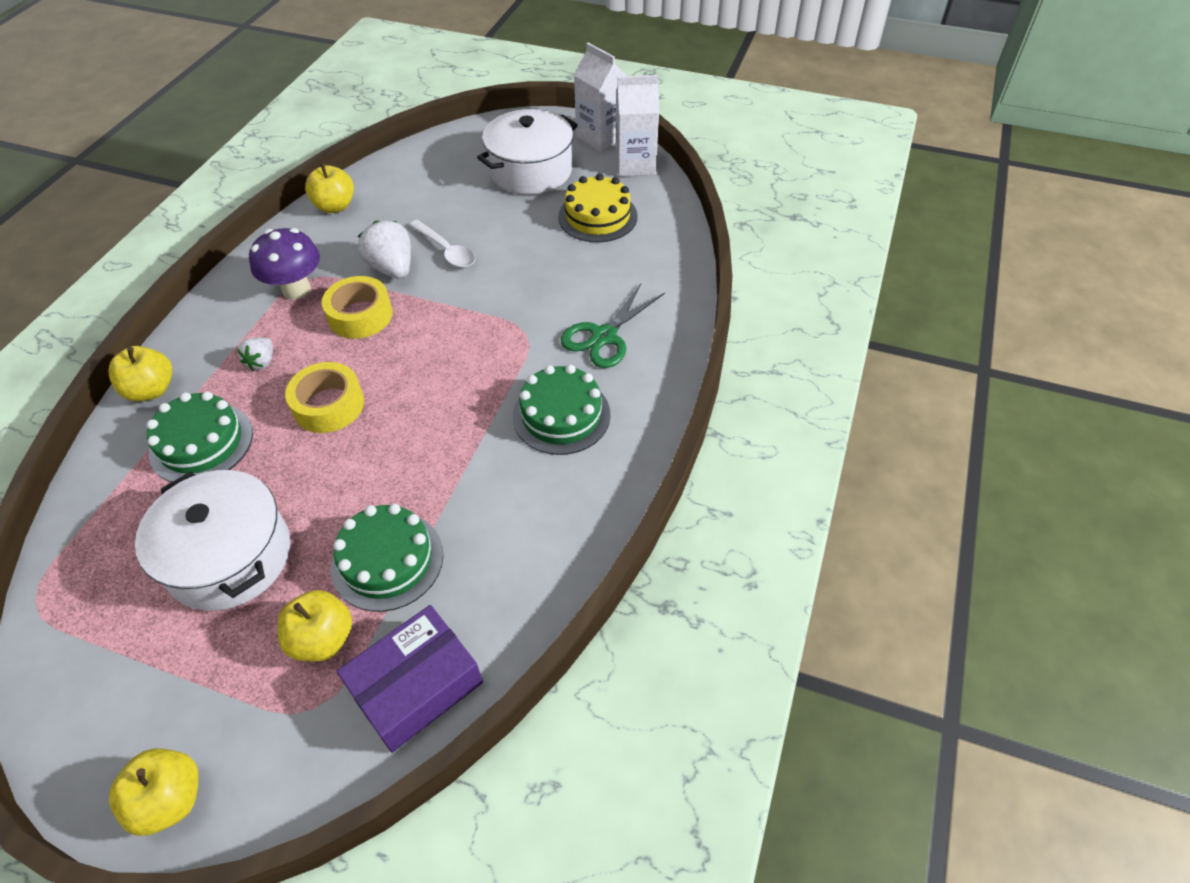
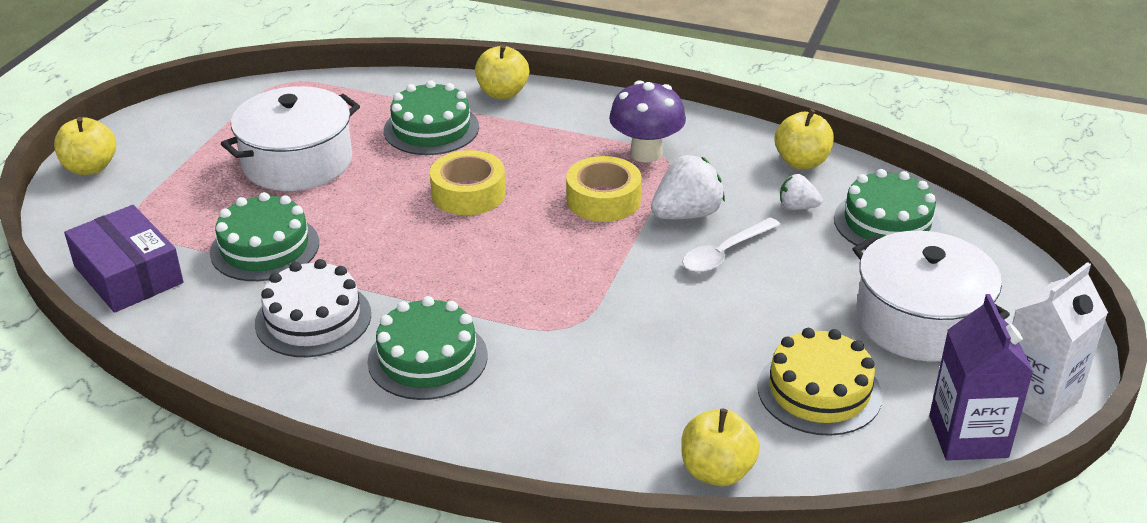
camera: 90 degrees right, 15 degrees down
(262, 362) = (534, 146): white strawberry -> white strawberry (797, 207)
(323, 639) = (195, 220): yellow apple -> yellow apple (717, 471)
(423, 173) = (887, 223): none -> green cake
(505, 501) = (313, 319): none -> white cake
(604, 336) = (559, 395): green scissors -> none
(635, 165) = (968, 436): white carton -> purple carton

